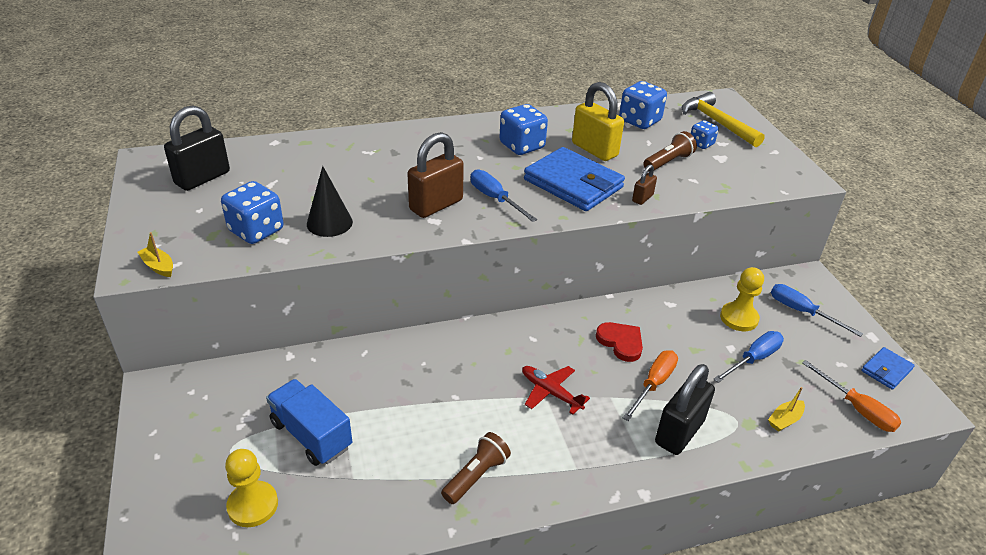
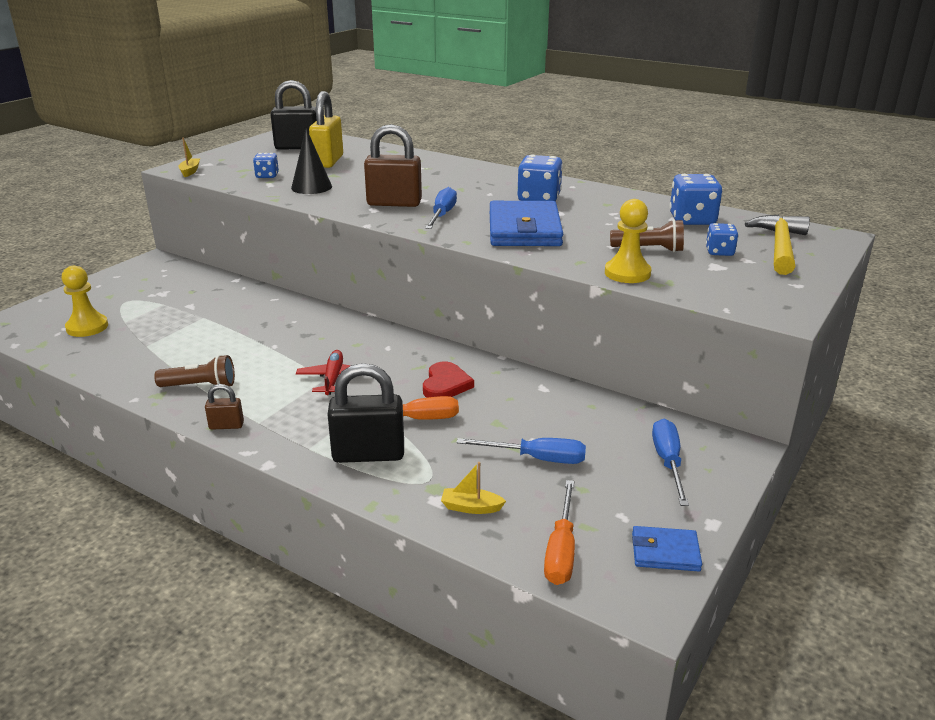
camera: 50 degrees right, 10 degrees down
(256, 230) = (267, 176): blue dice -> blue dice, size x0.57
(311, 435) = (170, 317): blue truck -> none
(594, 150) = (596, 220): yellow padlock -> yellow padlock (328, 161)
(642, 198) = (562, 258): brown padlock -> brown padlock (226, 426)
(739, 318) = (587, 429): yellow pawn -> yellow pawn (627, 273)

